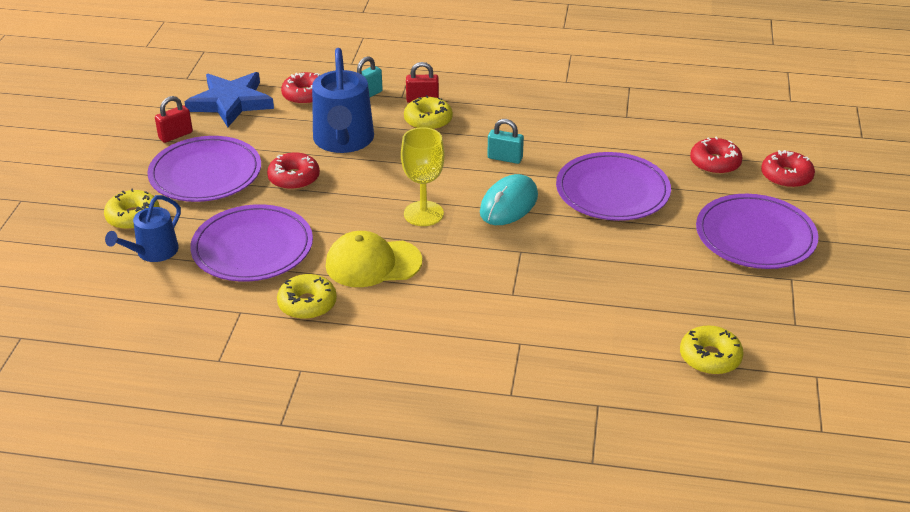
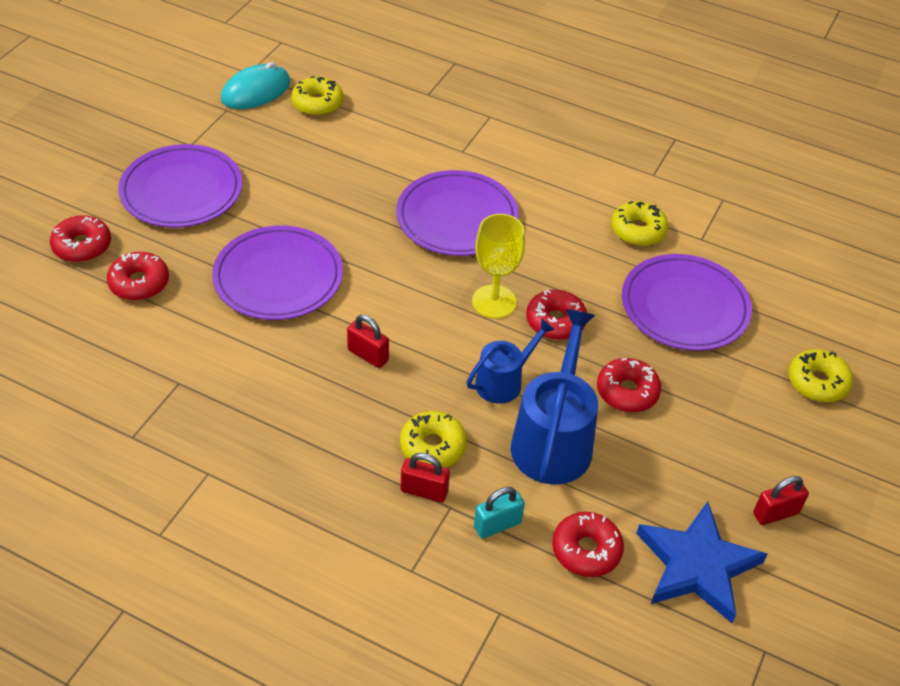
camera: 165 degrees left, 10 degrees up
(153, 252) = (790, 328): blue watering can -> blue watering can (503, 382)
(205, 173) = (734, 429): purple plate -> purple plate (457, 217)
(365, 211) = (555, 321): none -> red donut
(373, 263) = (565, 257): yellow cap -> none
(505, 158) = (368, 355): turquoise padlock -> red padlock
(508, 204) = (398, 290): turquoise mouse -> turquoise mouse (256, 91)

